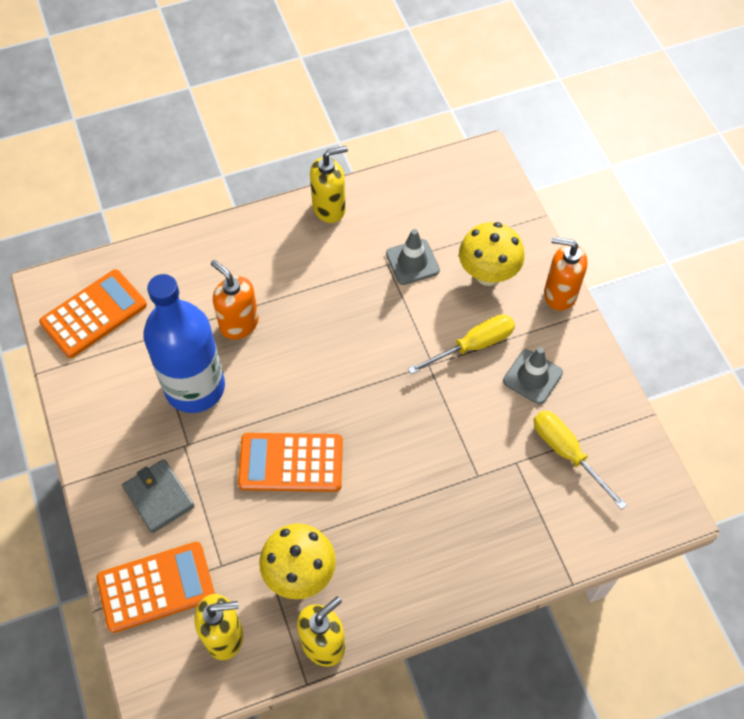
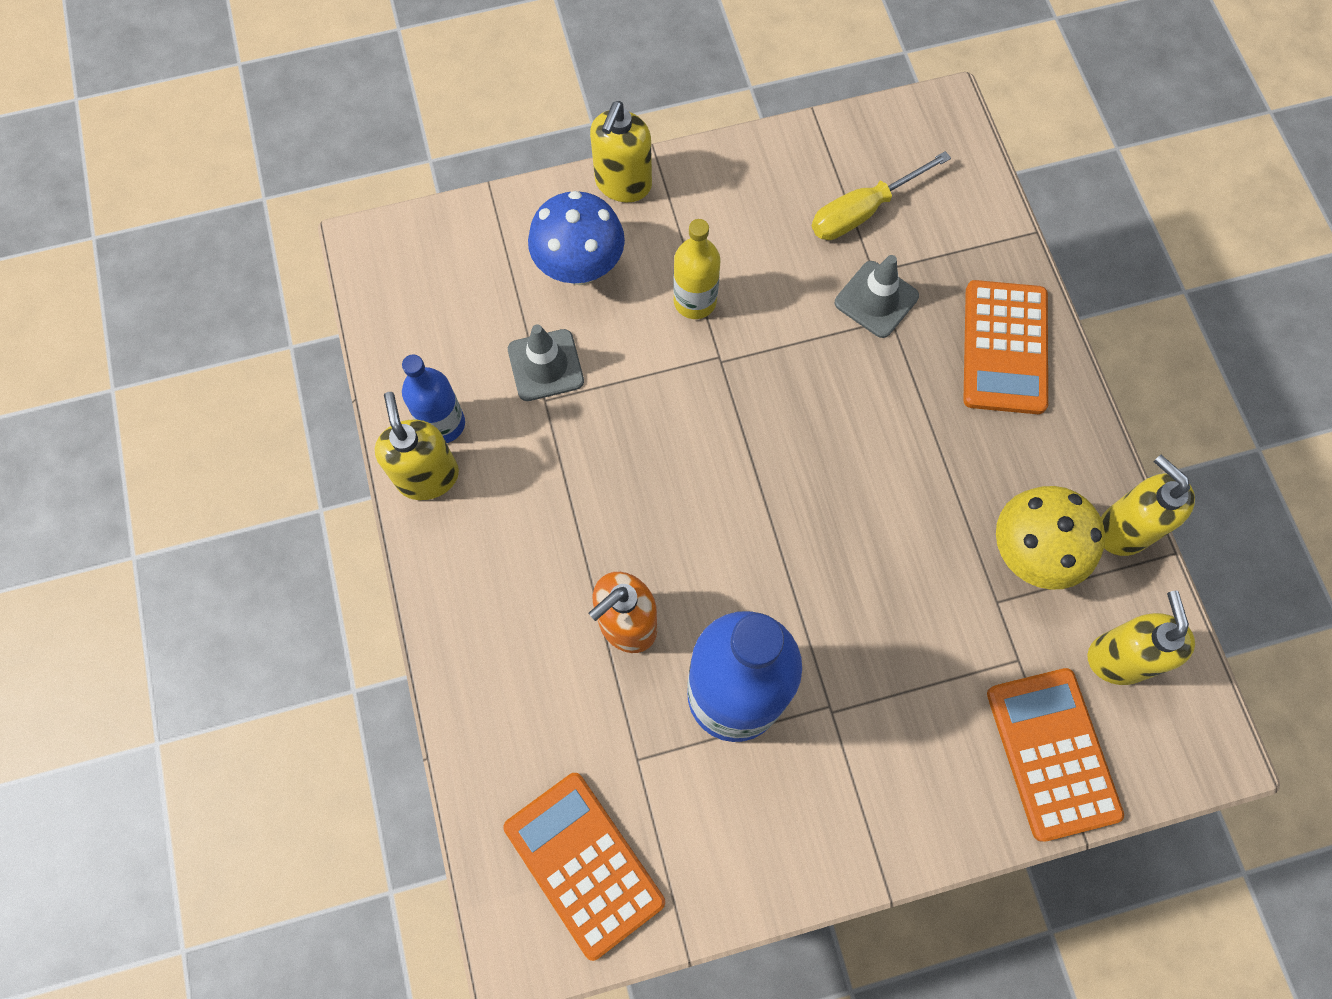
camera: 85 degrees left, 10 degrees up
(159, 497) = (914, 750): grey wallet -> none
(291, 463) = (865, 557): orange calculator -> orange calculator (1005, 348)
(365, 211) = (443, 424): none -> blue bottle
(473, 345) = (695, 301): yellow screwdriver -> yellow bottle
(488, 274) = (580, 268): yellow mushroom -> blue mushroom
(532, 377) = (749, 235): grey traffic cone -> grey traffic cone (876, 299)
(559, 294) = (623, 184): orange soap dispenser -> yellow soap dispenser

